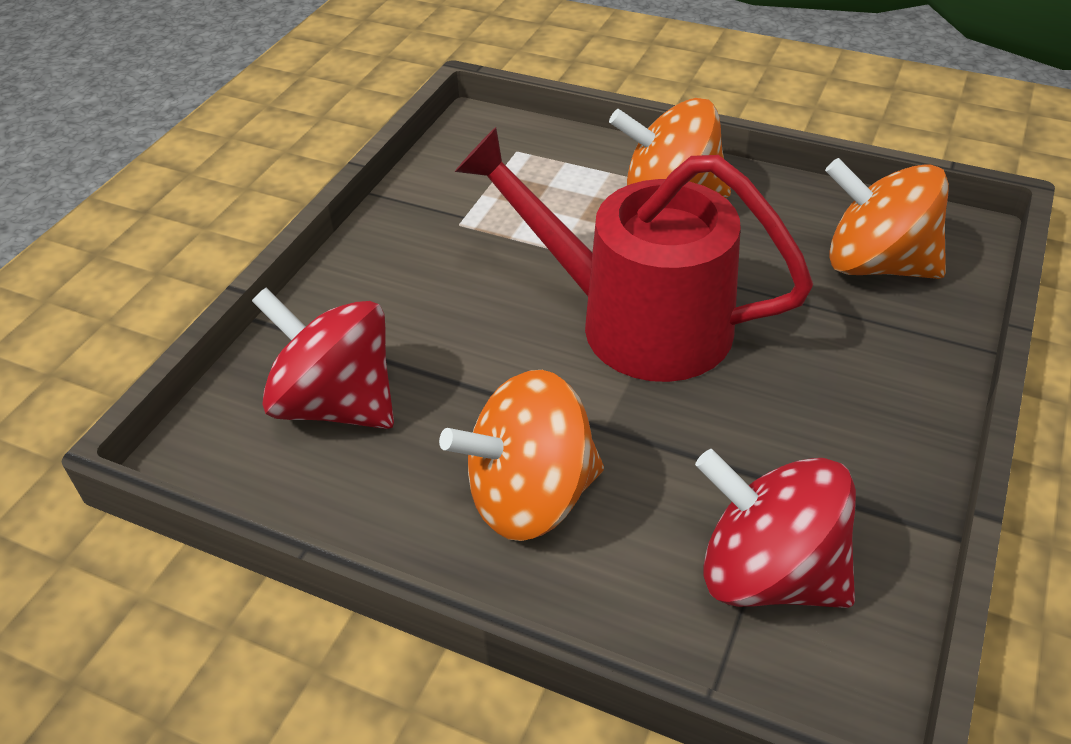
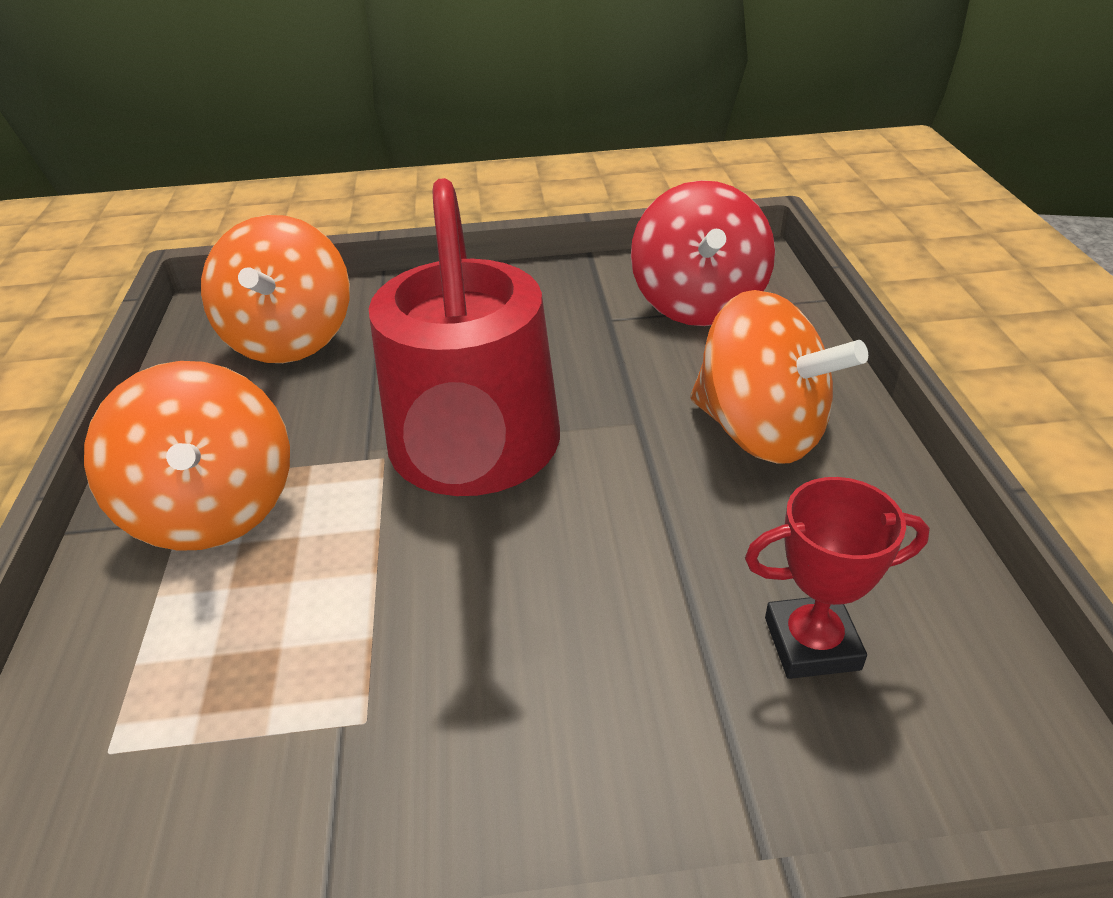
camera: 120 degrees left, 5 degrees down
(336, 403) = (811, 643): red spinning top -> red trophy

